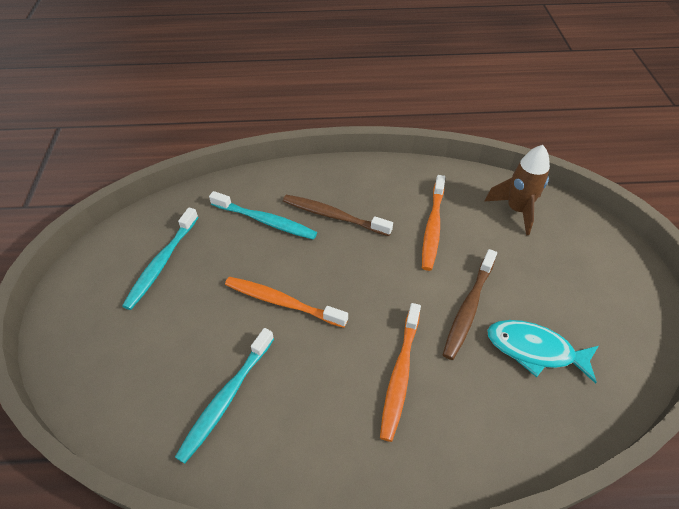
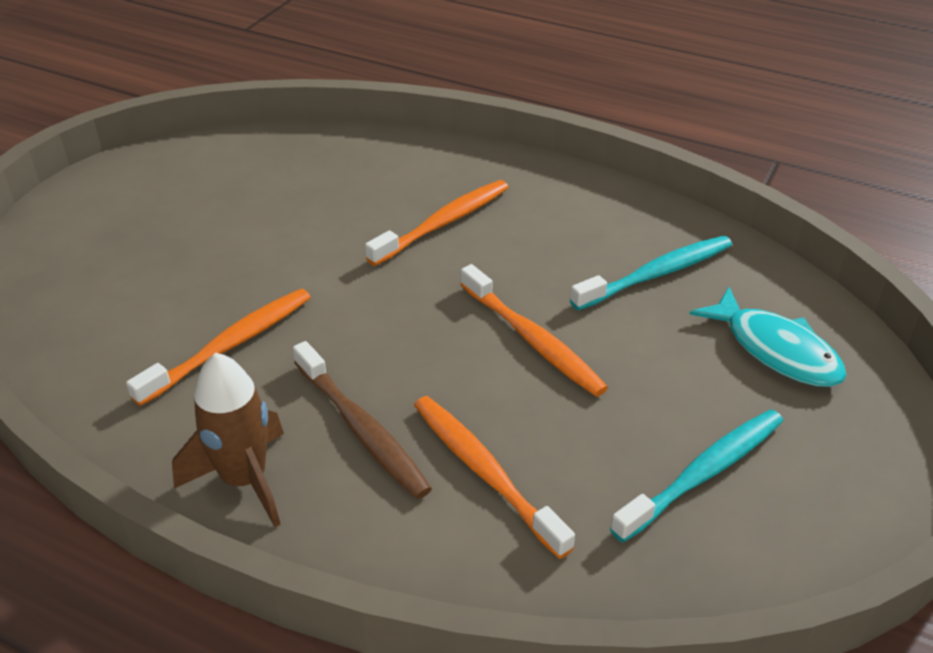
camera: 150 degrees left, 10 degrees down
(265, 221) = (485, 472): turquoise toothbrush -> orange toothbrush
(468, 308) = (302, 244): brown toothbrush -> none
(517, 210) = (83, 317): brown rocket -> brown rocket (244, 480)
(534, 350) = (280, 189): turquoise fish -> turquoise fish (776, 350)

